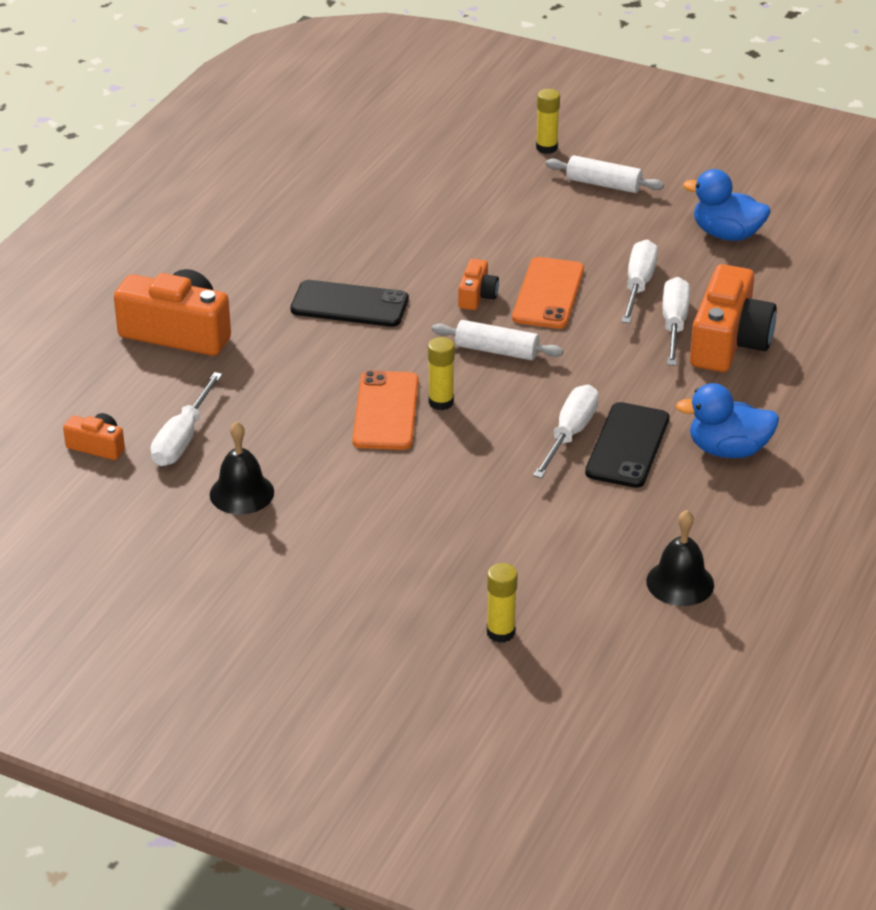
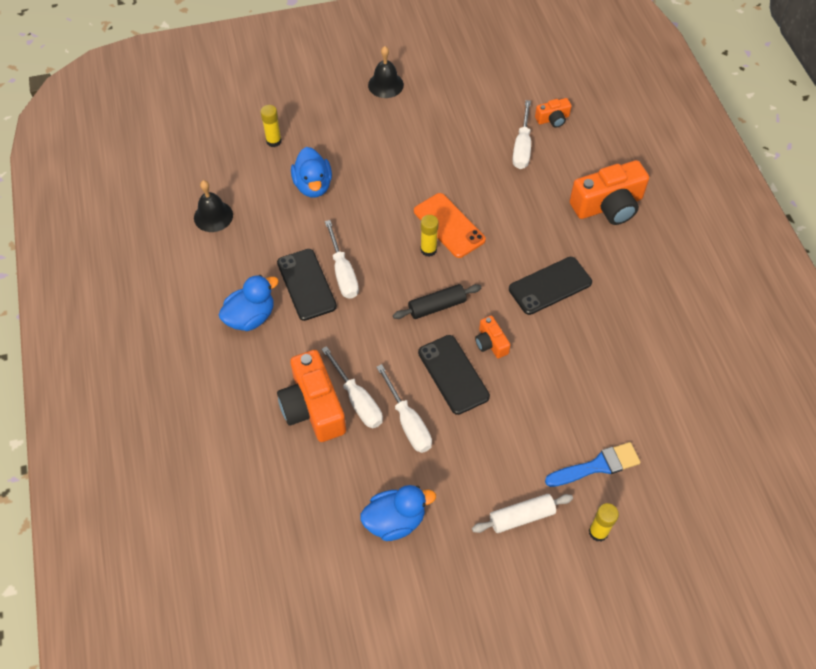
camera: 140 degrees right, 20 degrees up
(183, 438) = (522, 147): white screwdriver -> white screwdriver turned 150 degrees counterclockwise
(241, 493) = (460, 137): black bell -> black bell (385, 85)
(491, 178) = (597, 466): none -> blue brush
(496, 350) = (437, 306): white rolling pin -> black rolling pin
(505, 544) = (313, 186): none -> blue duck
(548, 294) = (453, 374): orange phone -> black phone

